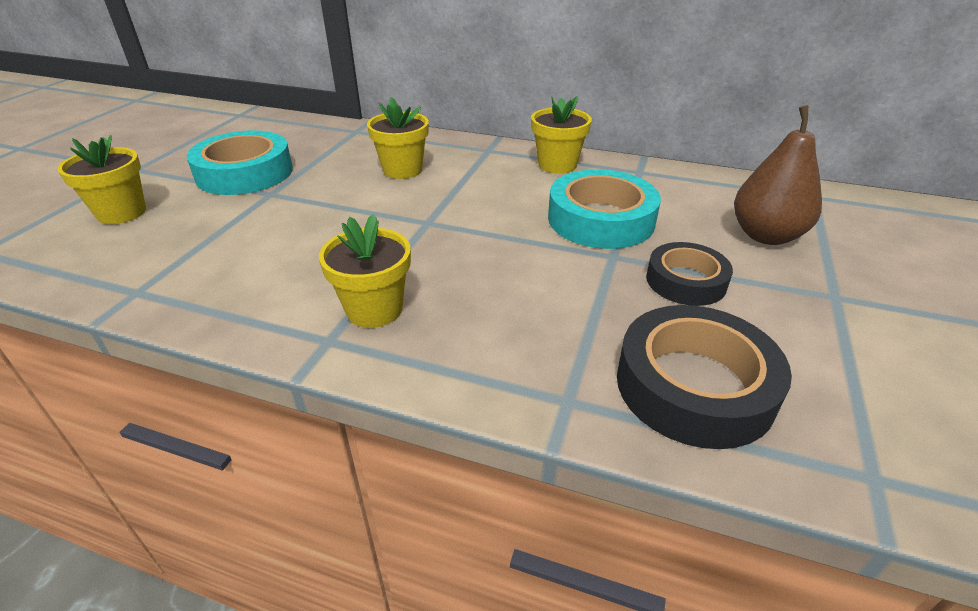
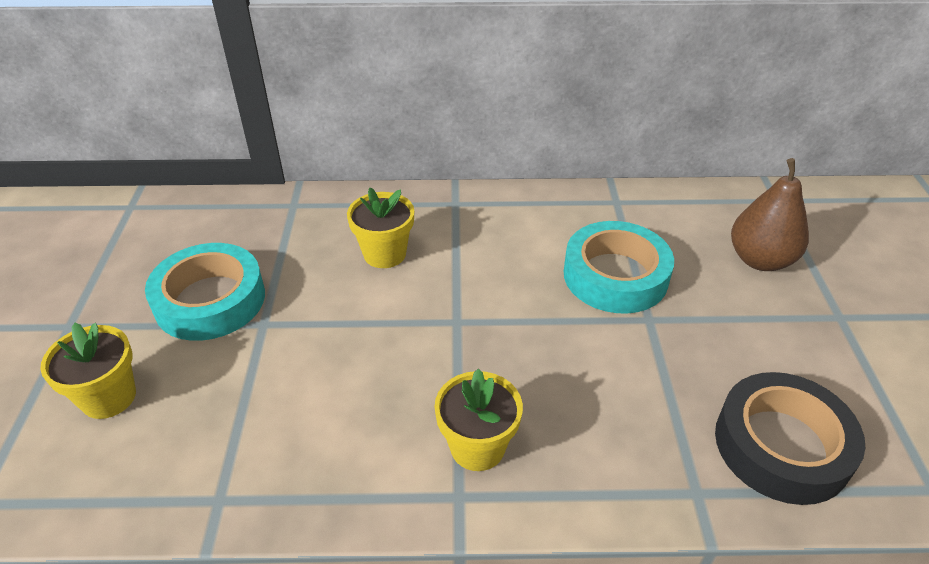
camera: 20 degrees left, 5 degrees up
(557, 165) = (536, 210): yellow flower pot -> none
(686, 281) = (722, 333): black tape -> none

